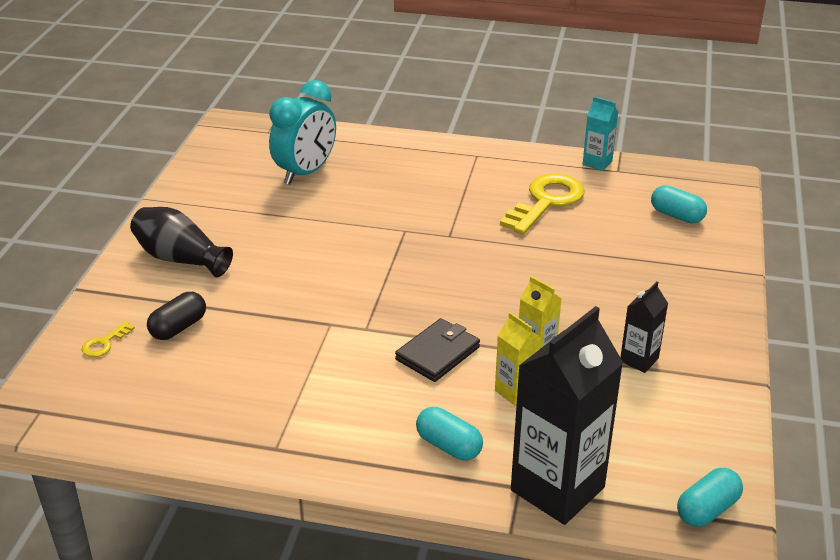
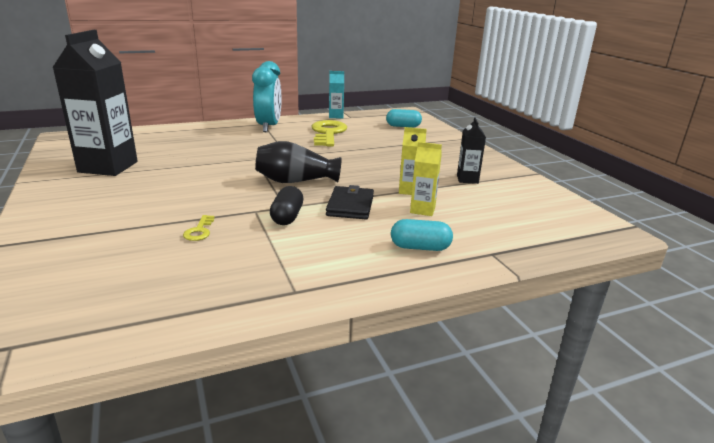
camera: 35 degrees left, 10 degrees down
(104, 343) = (52, 274): yellow key -> yellow key (199, 231)
(178, 327) = (123, 244): black capsule -> black capsule (287, 217)
(180, 259) = (86, 206): black vase -> black vase (295, 181)
(305, 173) = (152, 147): turquoise clock -> turquoise clock (269, 127)
(557, 489) = (513, 246): black carton -> black carton (108, 167)
(707, 509) = (598, 228): turquoise capsule -> none

